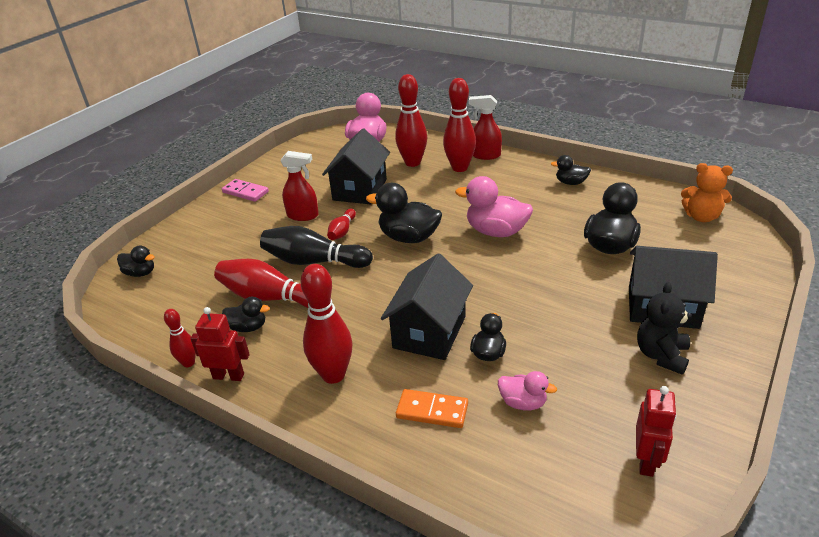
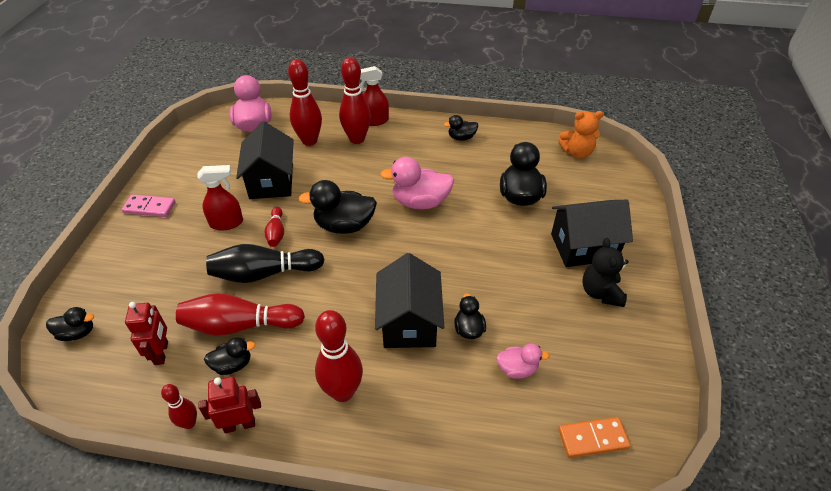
camera: 25 degrees left, 10 degrees up
(432, 411) = (447, 400): orange domino -> orange domino (592, 438)
(646, 461) = (629, 392): red robot -> red robot (161, 353)

